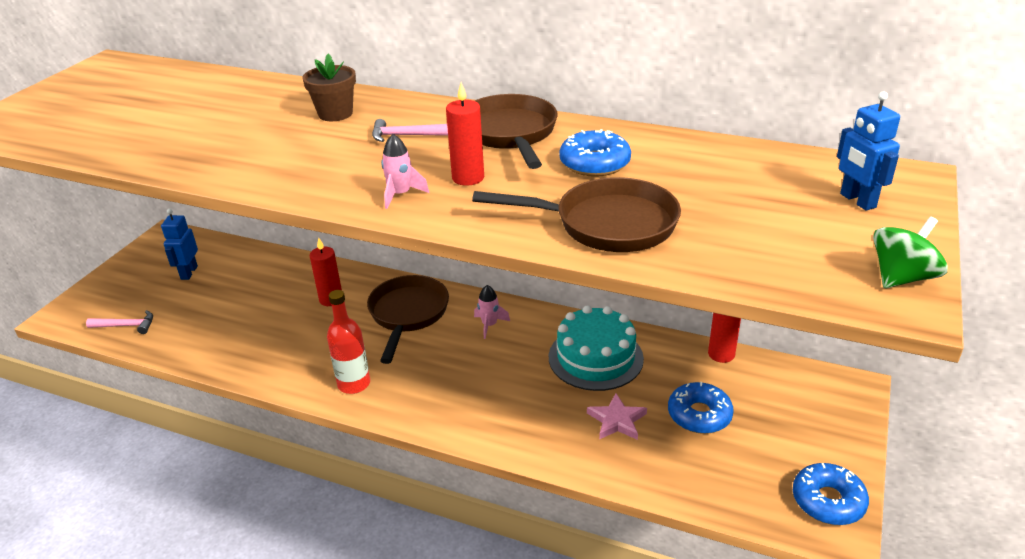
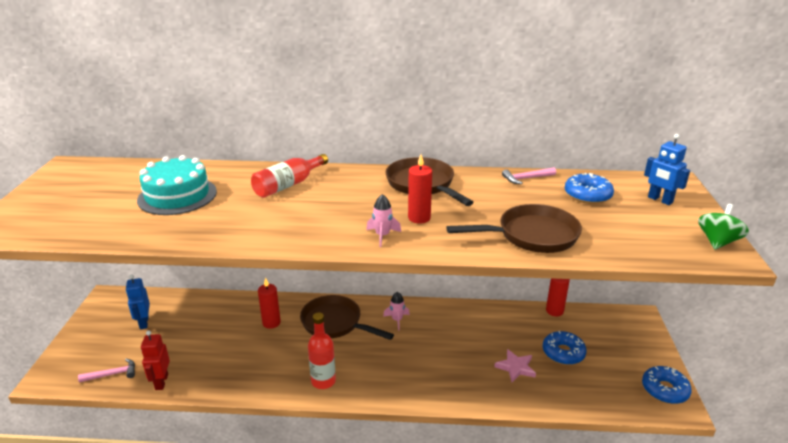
camera: 20 degrees left, 5 degrees down
(172, 345) = (161, 382): none -> red robot
(335, 114) = (288, 185): brown flower pot -> red bottle
(405, 135) = (352, 194): pink hammer -> pink hammer (526, 178)
(408, 314) = (335, 323): brown pan -> brown pan turned 45 degrees counterclockwise
(594, 163) = (492, 197): blue donut -> blue donut (587, 195)
(595, 357) = (479, 328): turquoise cake -> turquoise cake (177, 196)

